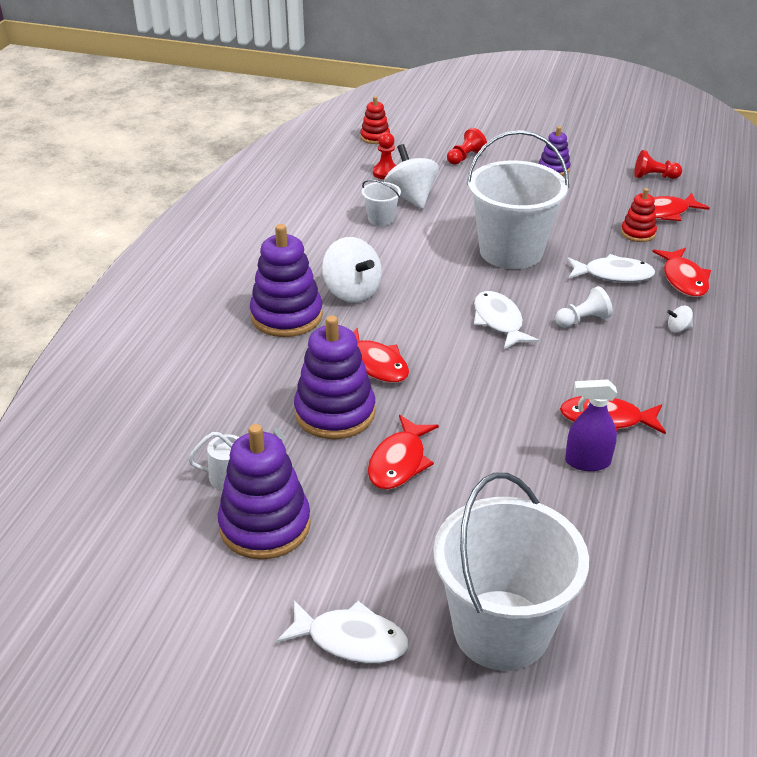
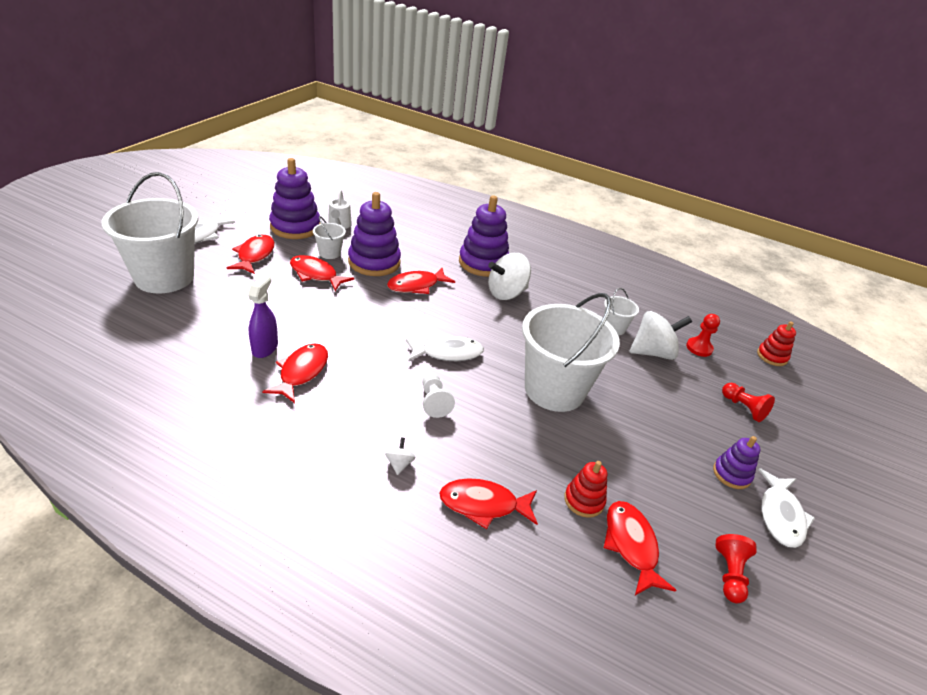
camera: 95 degrees right, 0 degrees up
(331, 463) = (329, 253): none -> white bucket
(381, 545) = (255, 255): none -> red fish
(613, 275) = (503, 449): white fish -> white fish (780, 516)

